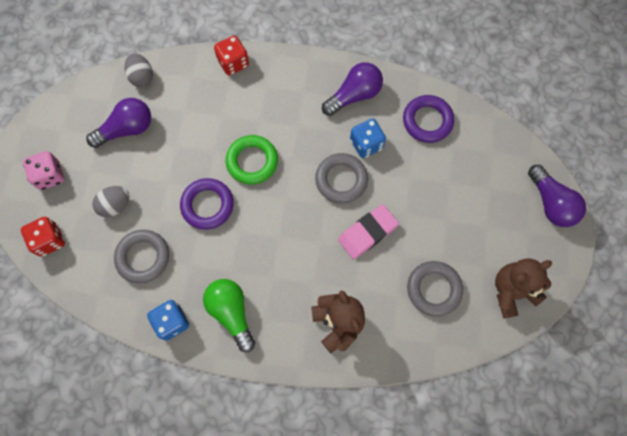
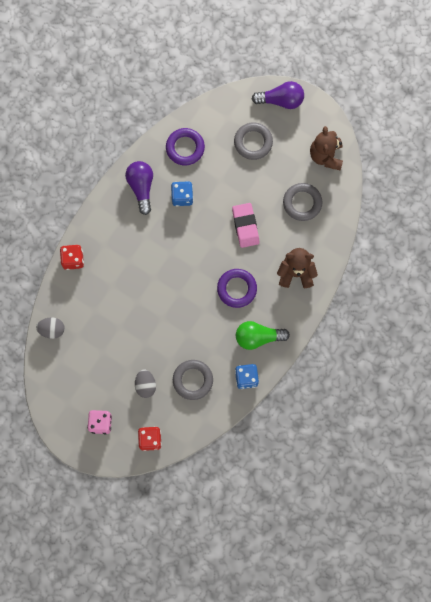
camera: 65 degrees left, 5 degrees up
(127, 129) = (90, 356): purple light bulb -> none
(207, 205) = (175, 322): purple ring -> purple ring (237, 289)
(252, 161) = (157, 279): green ring -> none
(341, 180) = (200, 225): grey ring -> grey ring (253, 142)

